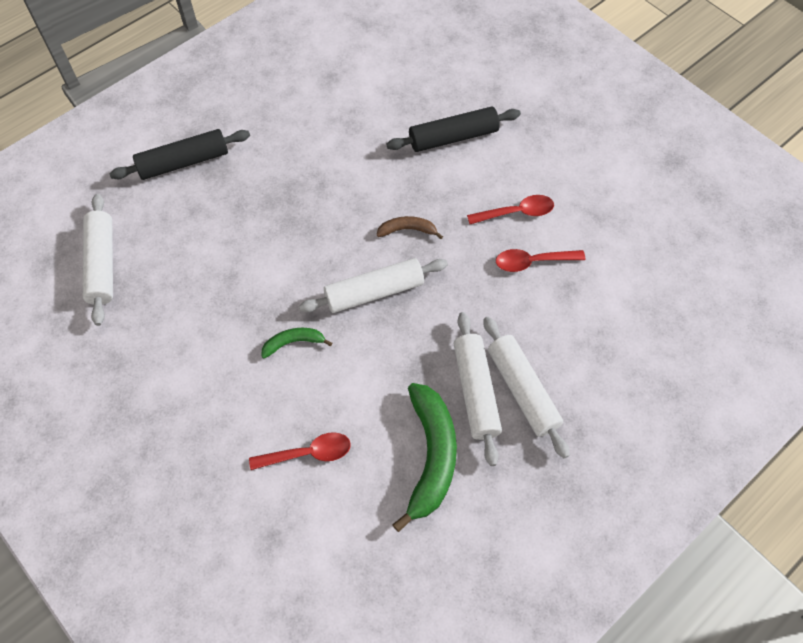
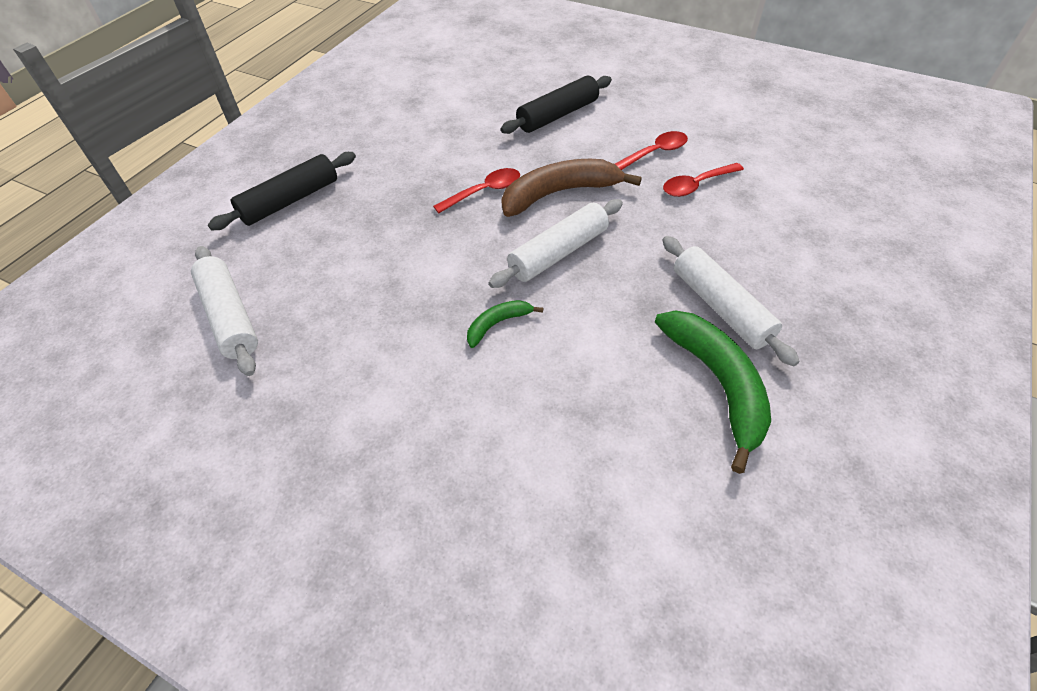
camera: 20 degrees left, 10 degrees down
(308, 453) = (578, 430): red spoon -> red spoon (484, 192)
(407, 230) = (559, 193): brown banana -> brown banana, size x2.01
(523, 390) = (766, 291): white rolling pin -> none

